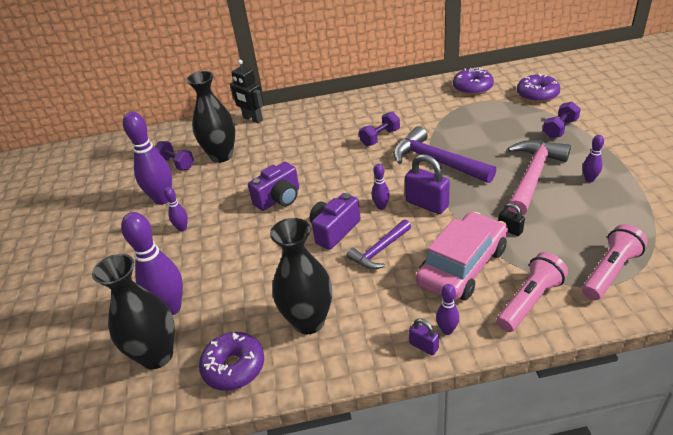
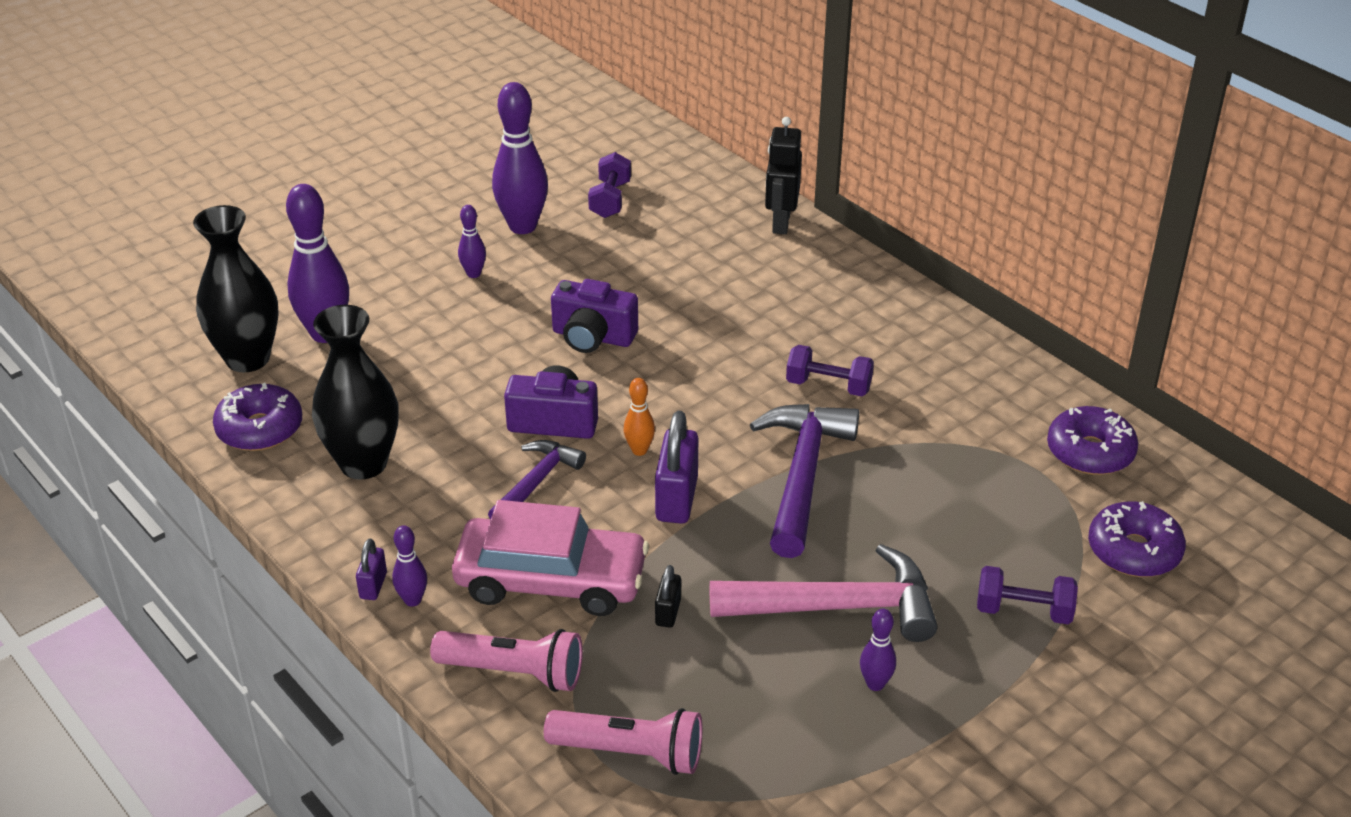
camera: 55 degrees right, 0 degrees up
(221, 156) = (659, 234): black vase -> none
(379, 250) = (536, 482): purple hammer -> purple hammer turned 105 degrees clockwise
(381, 207) = (639, 450): purple bowling pin -> orange bowling pin

